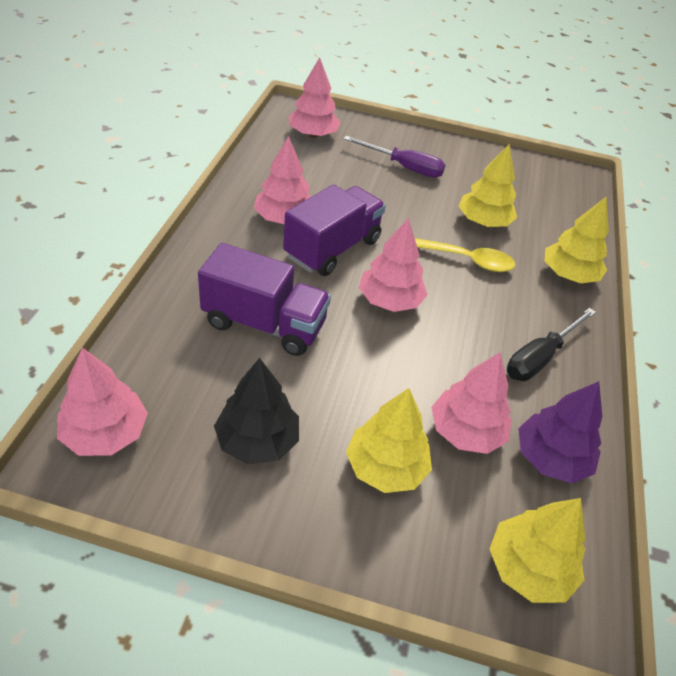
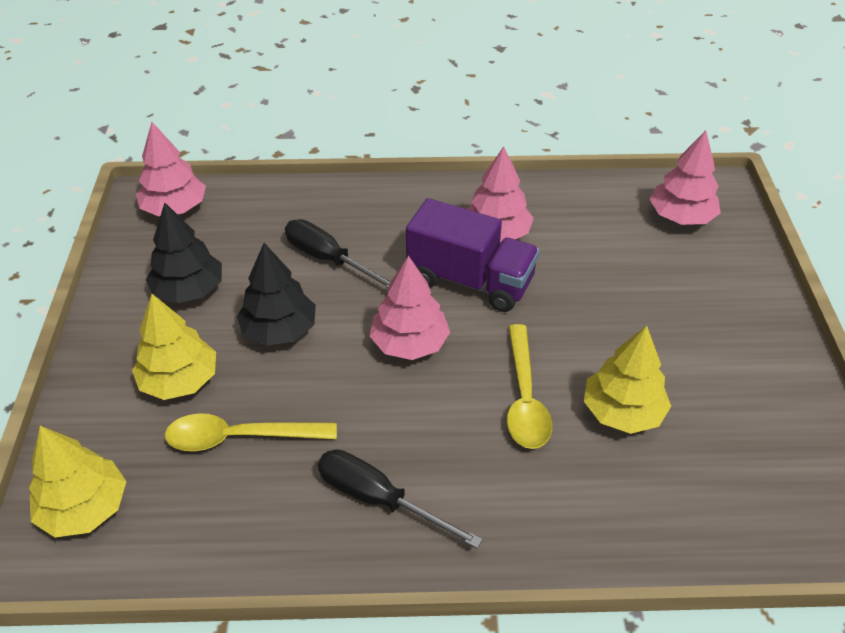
camera: 80 degrees right, 0 degrees up
(264, 324) = (329, 259): purple truck -> black screwdriver
(344, 379) = (279, 330): none -> black tree
(404, 167) = (684, 311): purple screwdriver -> none
(466, 431) = (239, 437): pink tree -> yellow spoon
(551, 458) = (223, 520): purple tree -> none
(568, 274) = (566, 525): yellow tree -> none

